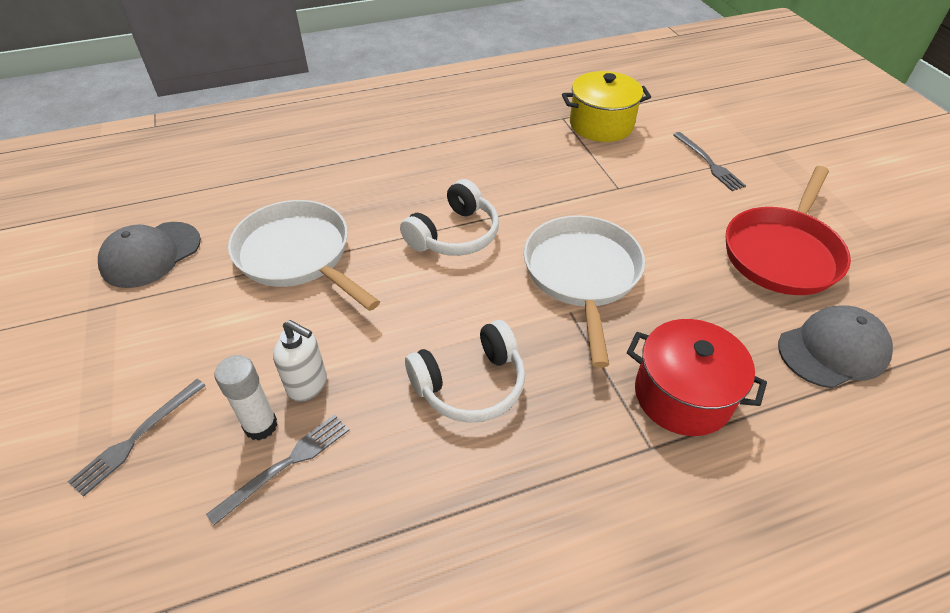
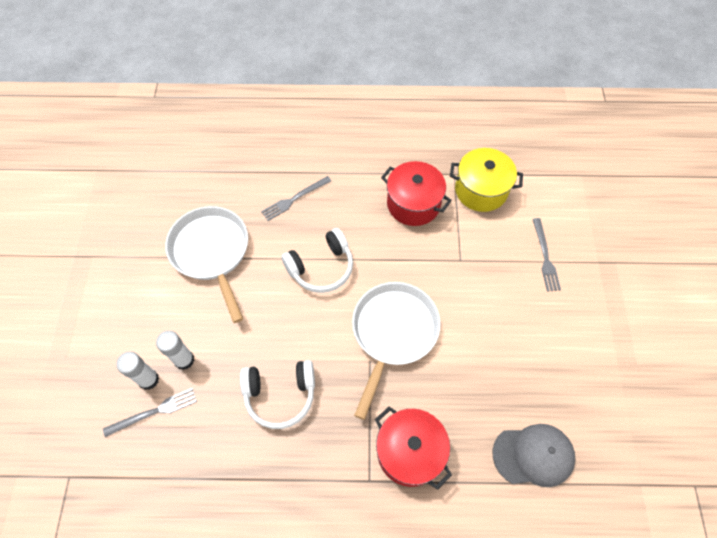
camera: 20 degrees right, 15 degrees up
(137, 438) = (80, 363): grey fork -> grey fork (294, 199)
(151, 254) = (121, 222): grey cap -> none
(308, 385) = (184, 360): white soap dispenser -> white glue stick
(533, 152) = (413, 204): none -> red pot
(782, 252) = (550, 362): red pan -> none

